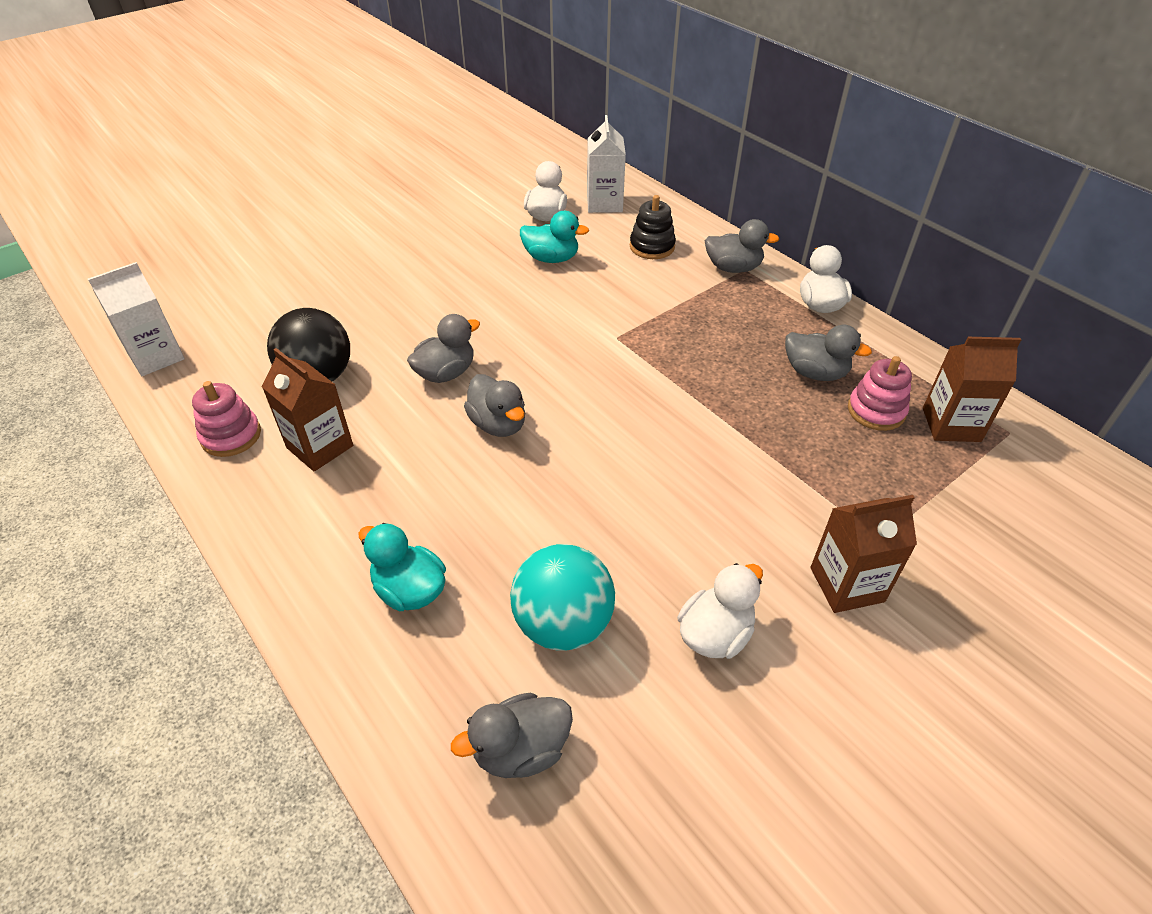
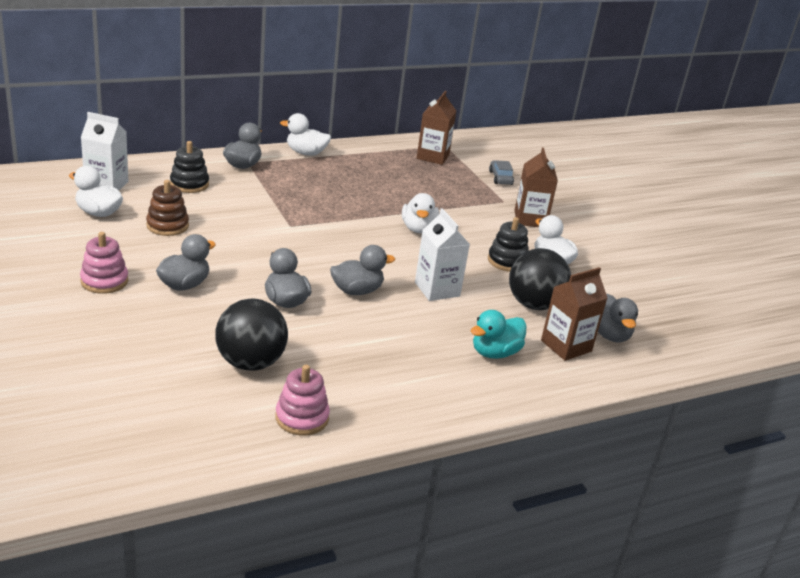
camera: 80 degrees left, 15 degrees down
(156, 357) = (149, 460): white carton -> white carton (437, 289)
(320, 447) = (340, 372): brown carton -> brown carton (566, 346)
(551, 258) = (167, 226): turquoise duck -> brown stacking toy
(563, 623) = (534, 304): turquoise ball -> black ball
(676, 570) = (507, 261): none -> black stacking toy
(699, 450) = (418, 229): none -> white duck
(815, 373) = (370, 175): grey duck -> grey duck (184, 285)
(876, 411) = (412, 170): pink stacking toy -> pink stacking toy (104, 281)
(966, 521) = (500, 178): none -> grey car

